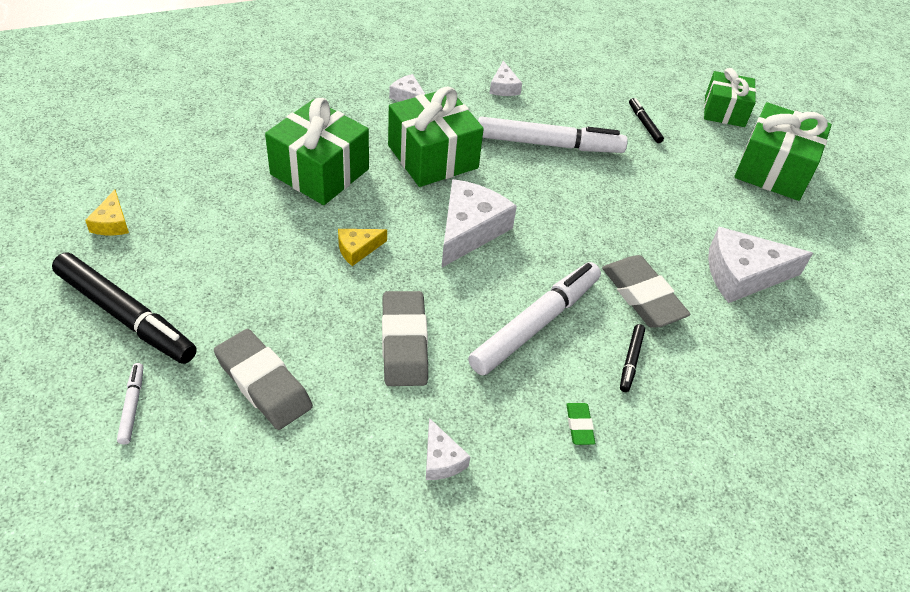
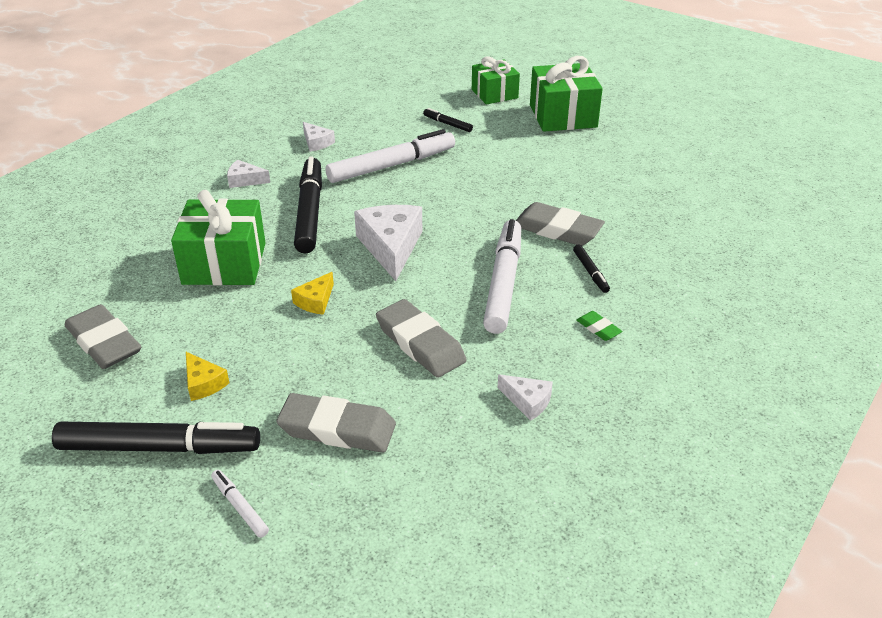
camera: 30 degrees left, 10 degrees down
(112, 223) = (66, 388): yellow cheese -> yellow cheese (203, 383)
(170, 196) = (104, 342): none -> grey eraser
(433, 157) = (309, 212): green gift -> black marker
(743, 274) = (607, 186): white cheese -> none

